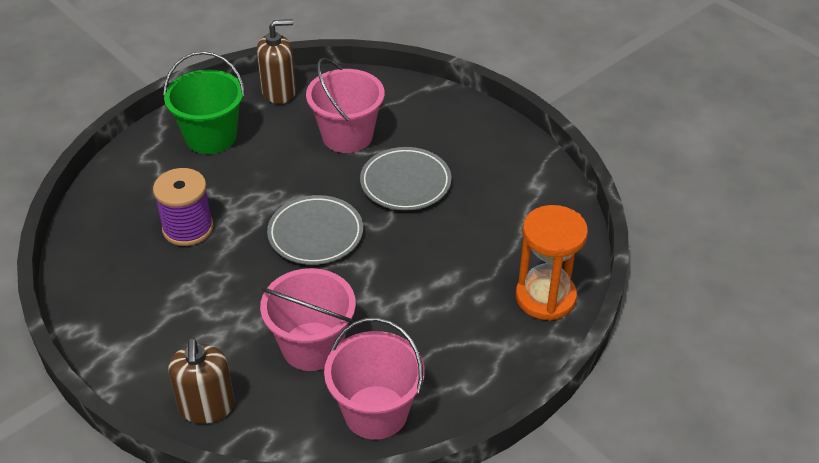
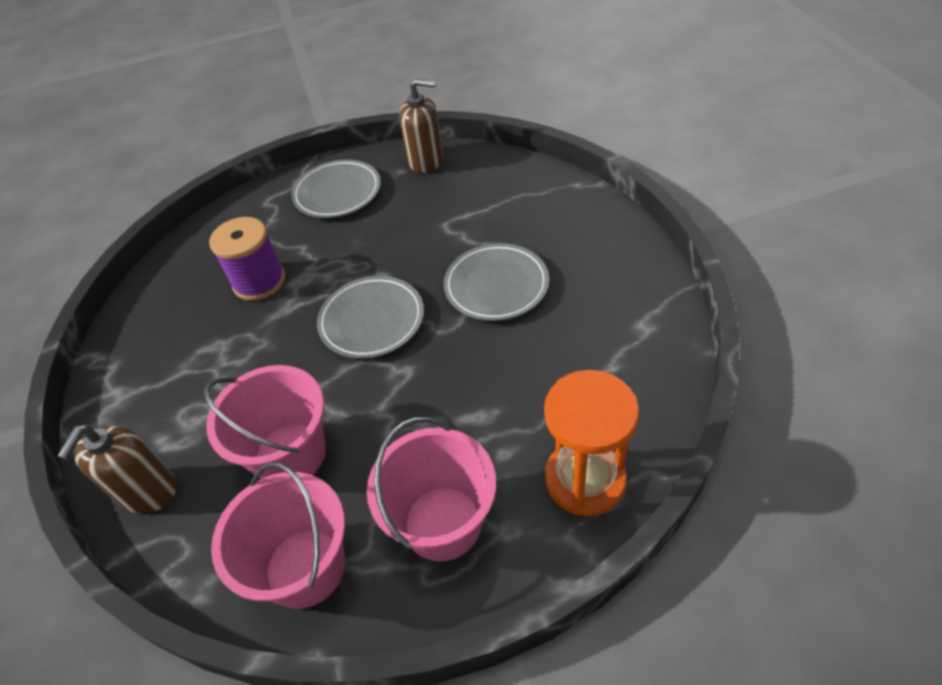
camera: 30 degrees right, 5 degrees up
(211, 137) = (337, 193): green bucket -> grey plate
(347, 136) = (465, 220): pink bucket -> pink bucket (442, 523)

